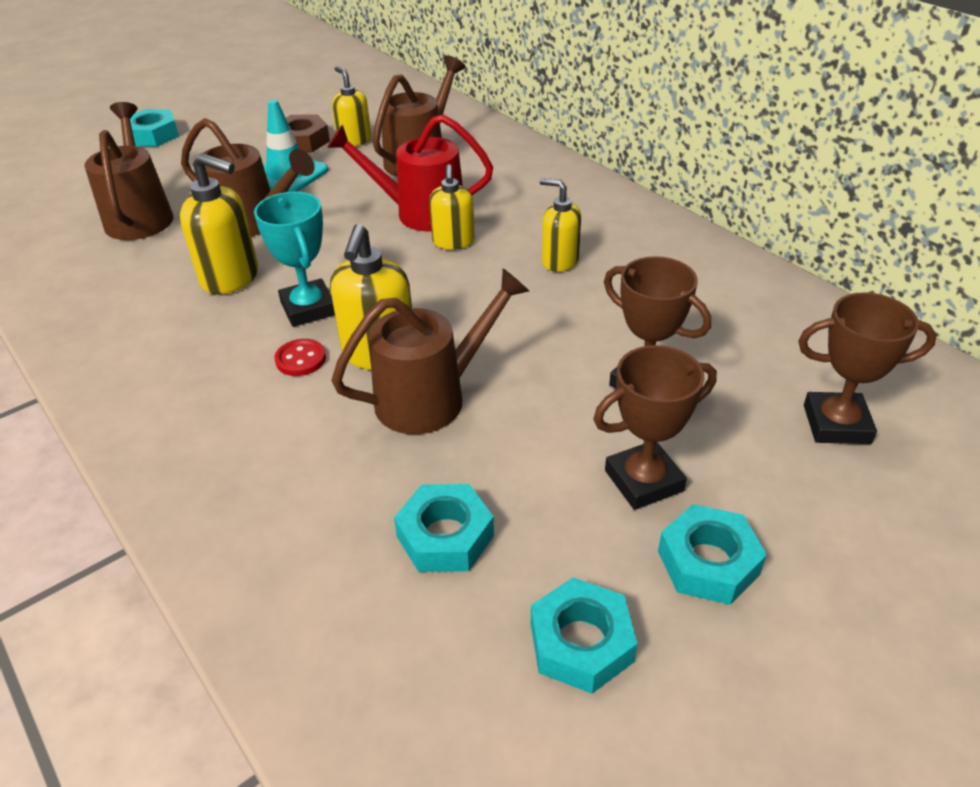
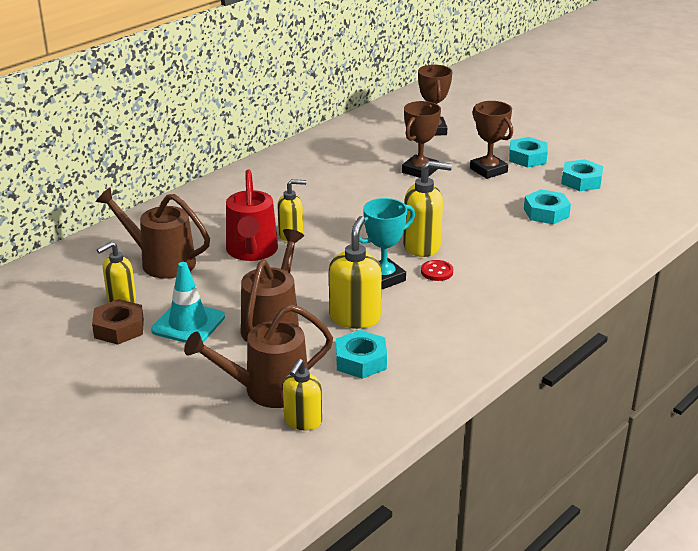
camera: 100 degrees left, 10 degrees down
(153, 135) = (91, 432): turquoise nut -> turquoise nut (361, 361)
(432, 397) = (453, 225): brown watering can -> none
(559, 261) = (309, 197): yellow soap dispenser -> yellow soap dispenser (302, 421)

